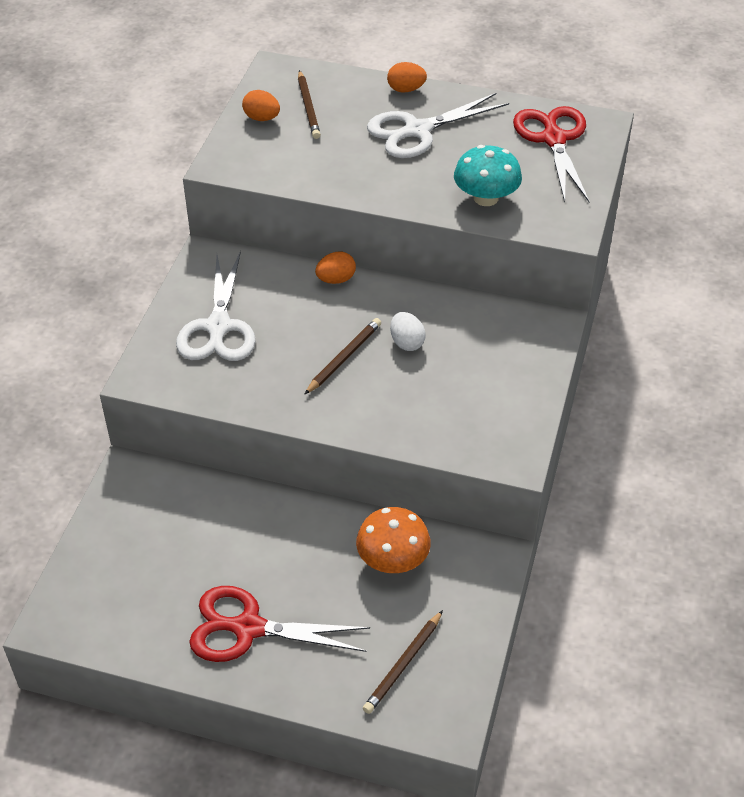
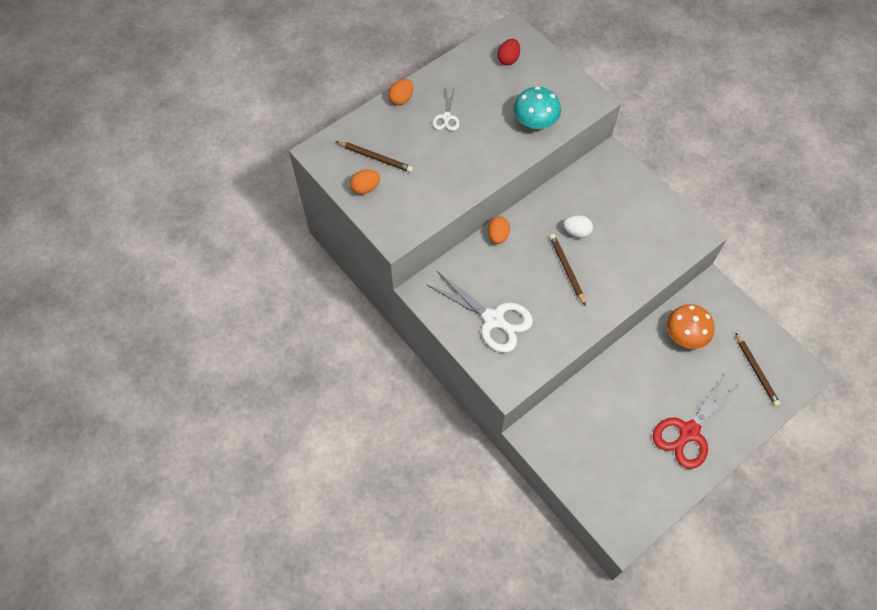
camera: 55 degrees left, 15 degrees up
(417, 131) = (446, 117): white scissors -> white scissors, size x0.51
(553, 139) = (508, 59): red scissors -> red egg

